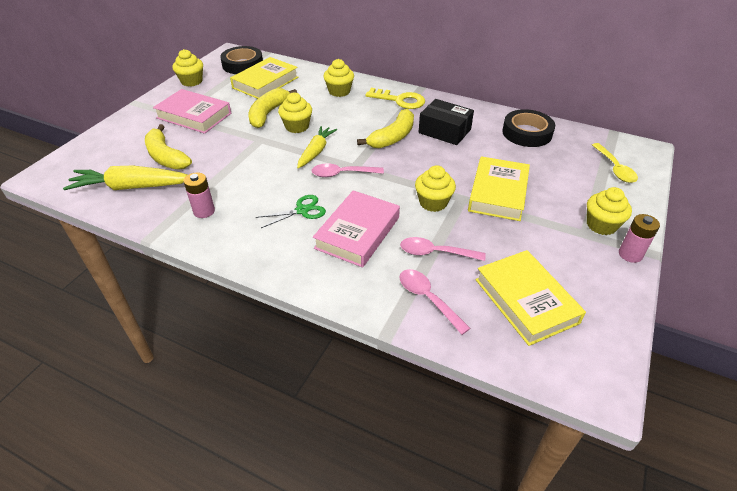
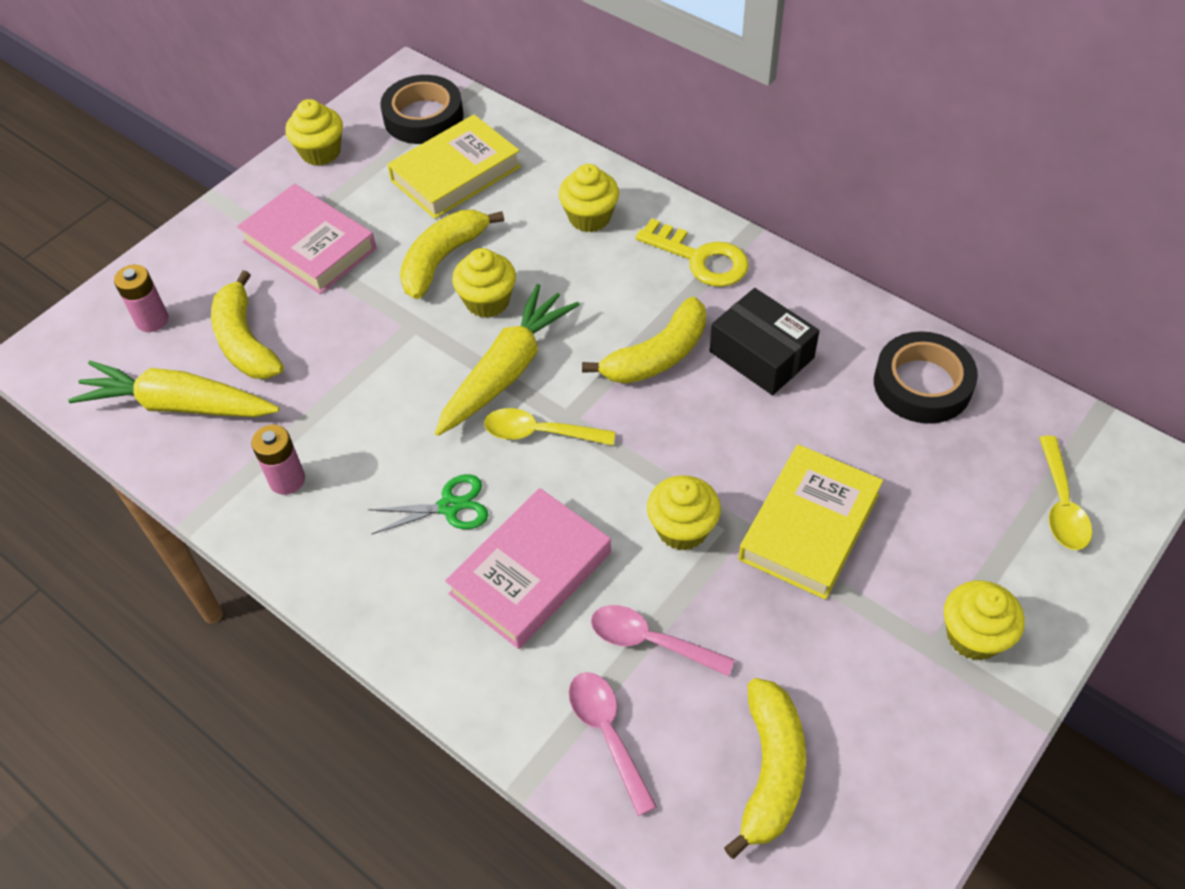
camera: 15 degrees right, 10 degrees up
(316, 151) = (507, 370): yellow carrot -> yellow carrot, size x1.52
(342, 174) = (539, 433): pink spoon -> yellow spoon
(526, 301) = (770, 771): yellow book -> yellow banana
(630, 254) = (998, 711): pink battery -> pink battery (152, 320)

